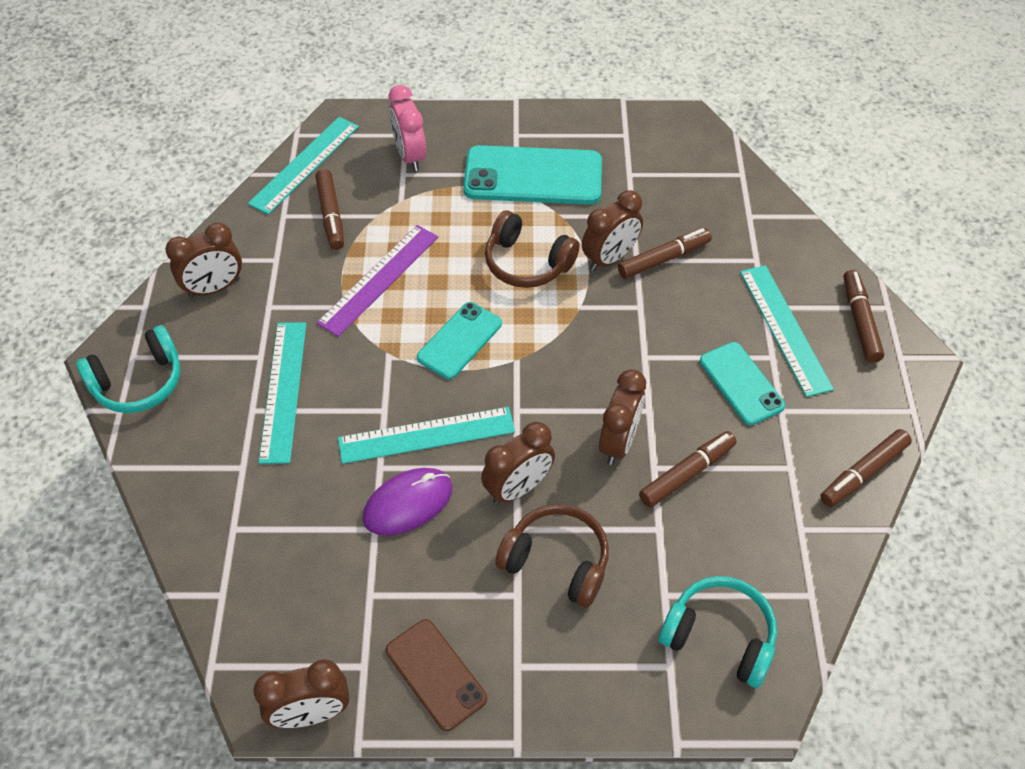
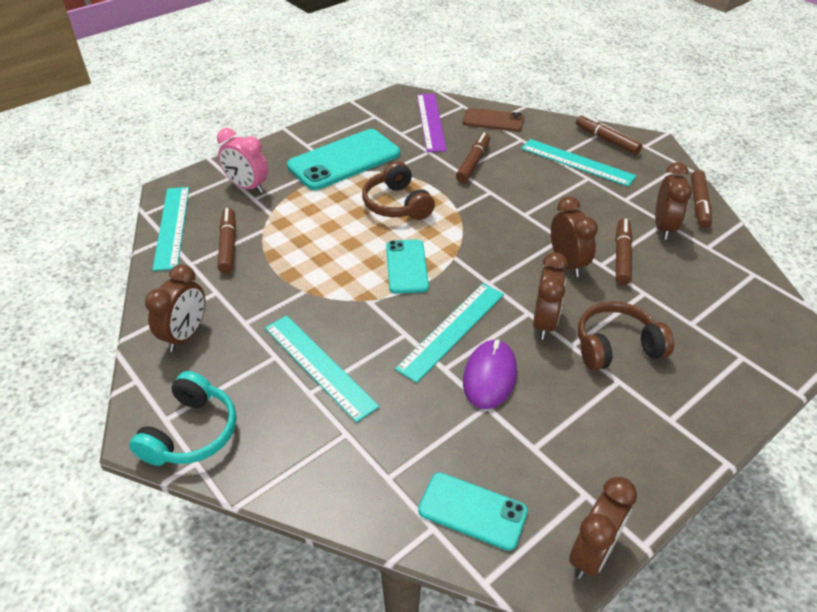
camera: 40 degrees left, 10 degrees down
(331, 215) = (228, 245): brown marker -> brown marker turned 135 degrees counterclockwise
(379, 279) = (309, 263): purple ruler -> purple ruler (430, 122)
(435, 674) = (634, 462): brown phone -> brown phone (493, 120)
(527, 263) = (397, 204): brown headphones -> brown headphones turned 75 degrees clockwise
(609, 258) = (443, 177): brown clock -> brown clock (663, 227)
(719, 636) = (743, 324): turquoise headphones -> none
(741, 383) = (590, 198): turquoise phone -> turquoise phone (472, 511)

